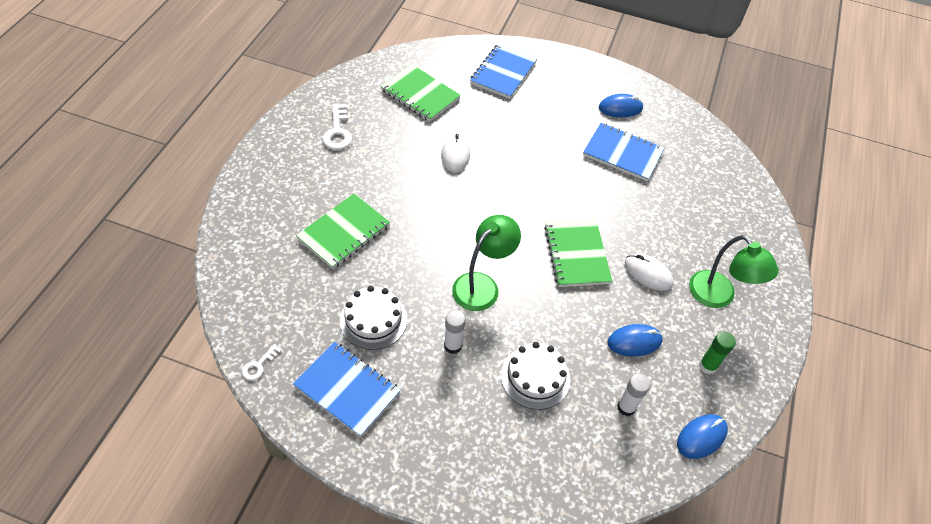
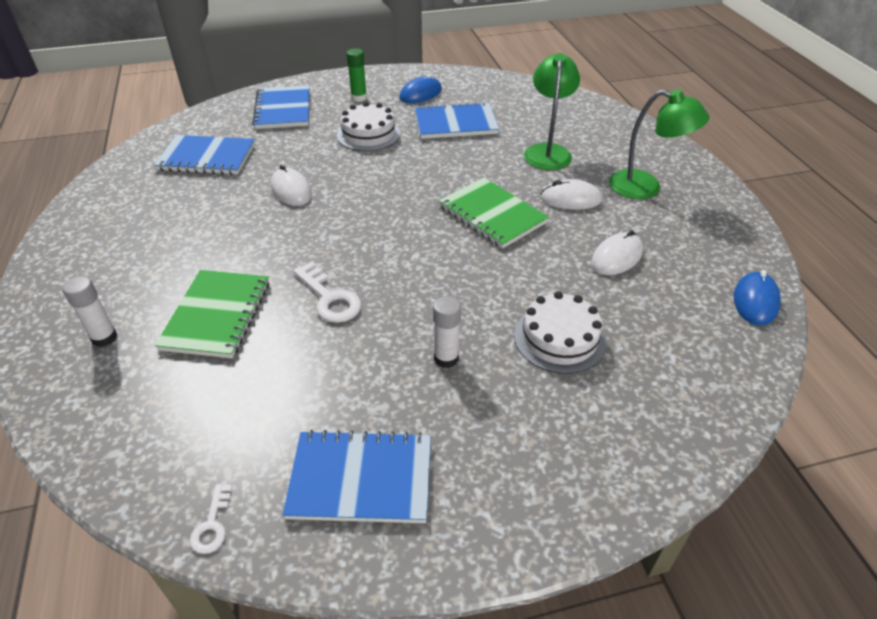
camera: 30 degrees left, 10 degrees down
(338, 131) = (131, 226): white key -> white key (330, 298)
(373, 320) = (329, 384): white cake -> white cake (368, 134)
(420, 94) = (207, 157): green notebook -> blue notebook
(482, 285) = (424, 286): green lamp -> green lamp (547, 151)
(626, 407) = (669, 315): white glue stick -> white glue stick (104, 338)
(634, 342) = (616, 257): blue mouse -> white mouse
(707, 366) = (696, 242): green glue stick -> green glue stick (359, 98)

